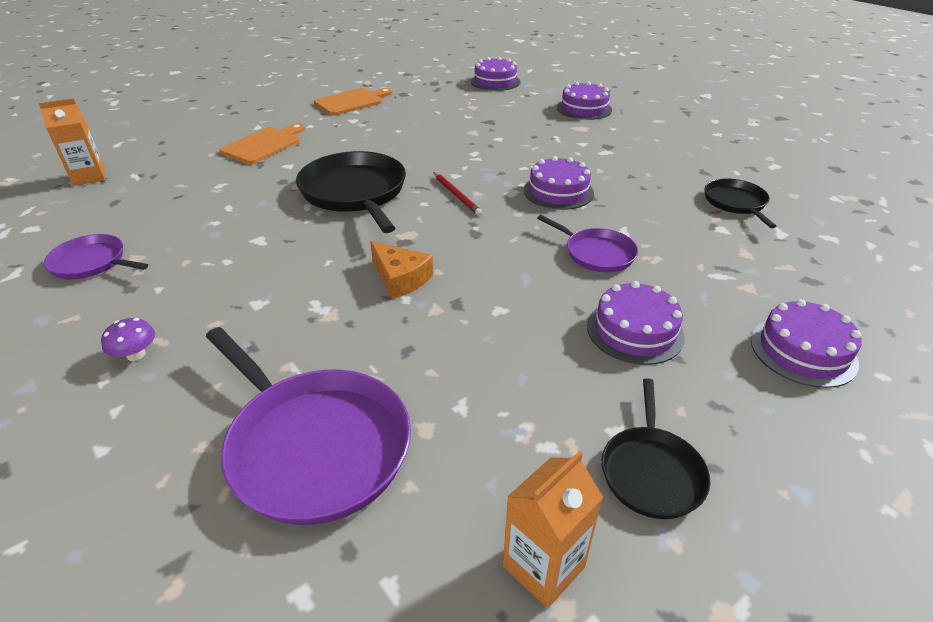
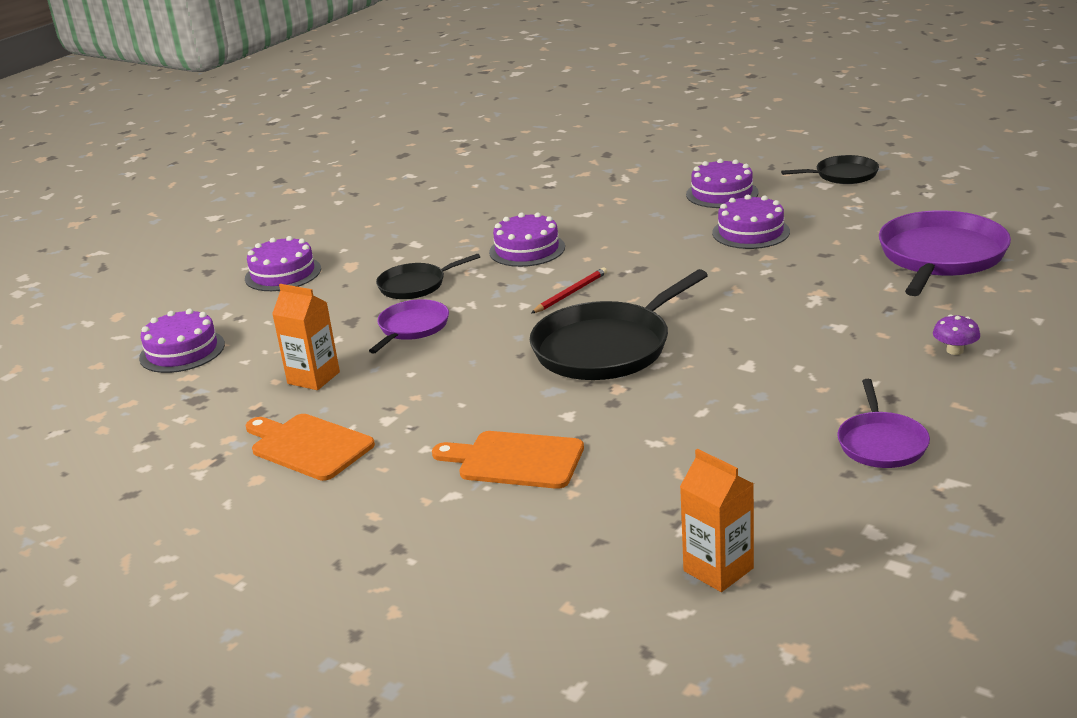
camera: 105 degrees left, 10 degrees down
(400, 278) = (741, 280): orange cheese -> none
(543, 566) = (933, 187): orange carton -> orange carton (313, 378)
(596, 253) = (630, 218): purple pan -> purple pan (412, 327)
(736, 203) = (499, 182): black pan -> black pan (415, 285)
(803, 351) = (694, 152): purple cake -> purple cake (751, 232)

